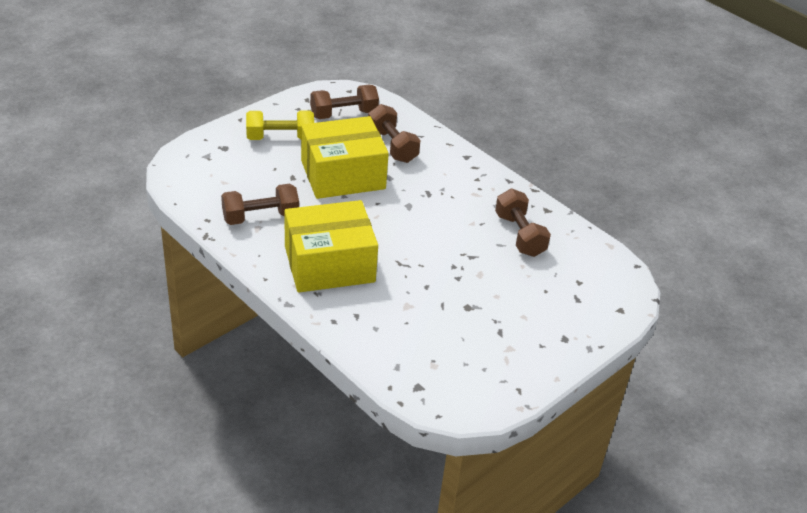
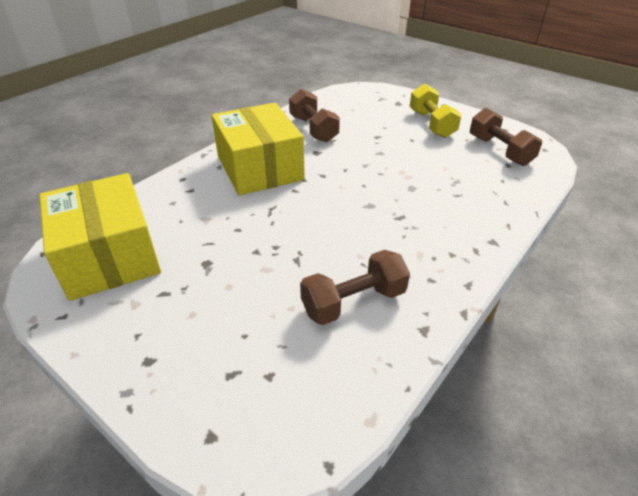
camera: 85 degrees right, 0 degrees up
(343, 175) = (397, 161): yellow box -> yellow box (109, 256)
(392, 146) = (470, 185): brown dumbbell -> none

